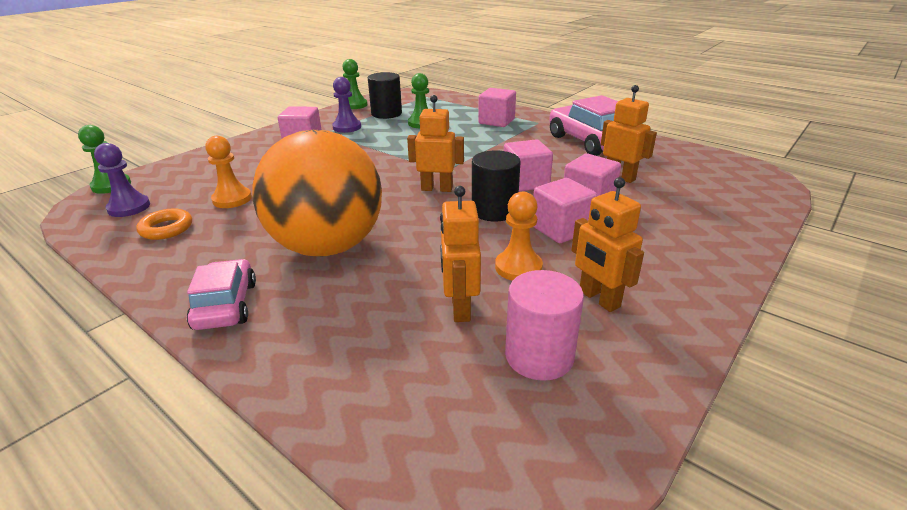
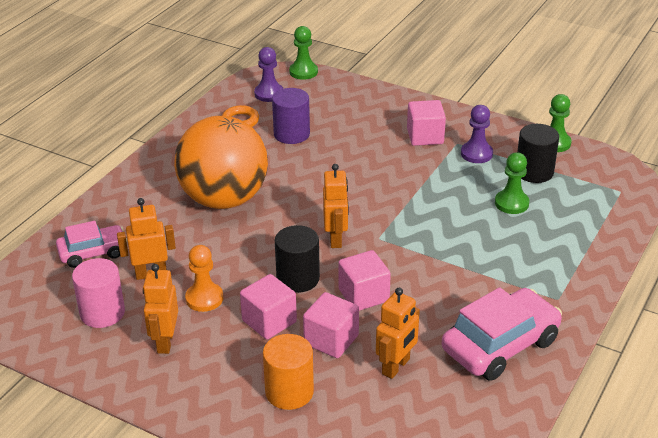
camera: 80 degrees right, 5 degrees up
(226, 305) = (150, 176): pink car -> pink car (93, 253)
(232, 199) = (291, 134): orange pawn -> purple cylinder
(496, 121) = (544, 262): pink cube -> none
(598, 299) = (165, 342): orange robot -> orange robot turned 45 degrees counterclockwise
(665, 224) = (289, 392): none -> orange cylinder

